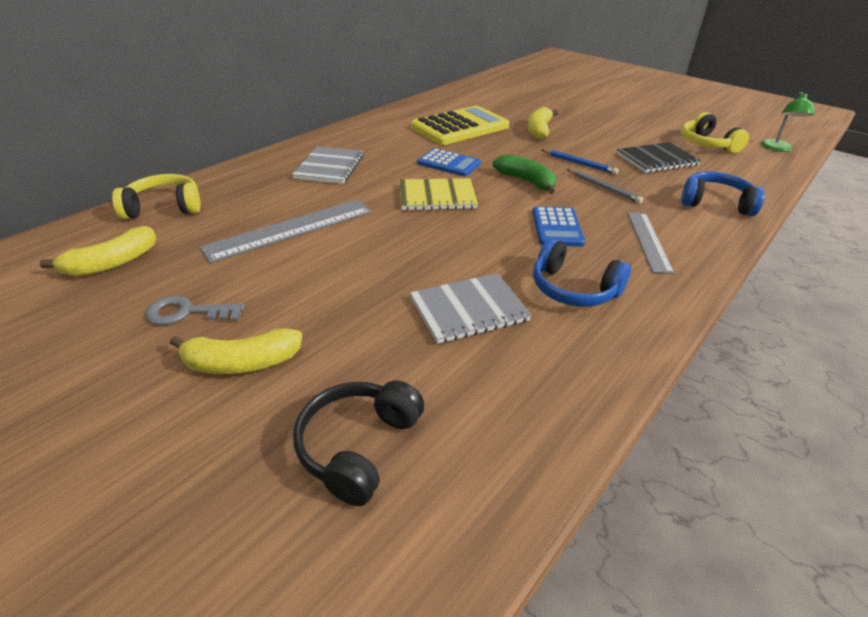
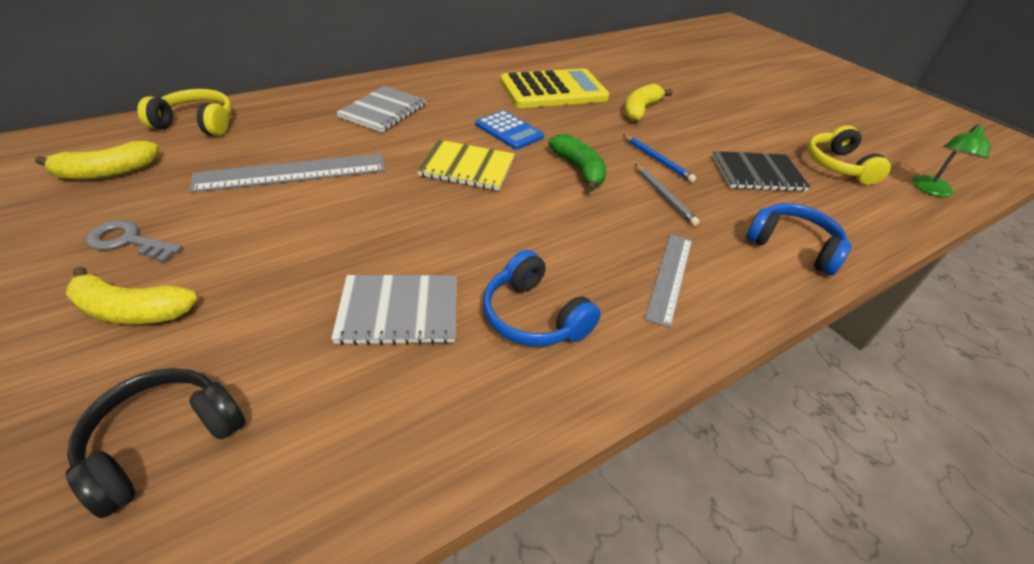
camera: 15 degrees right, 5 degrees up
(557, 227) = (572, 234): blue calculator -> none

